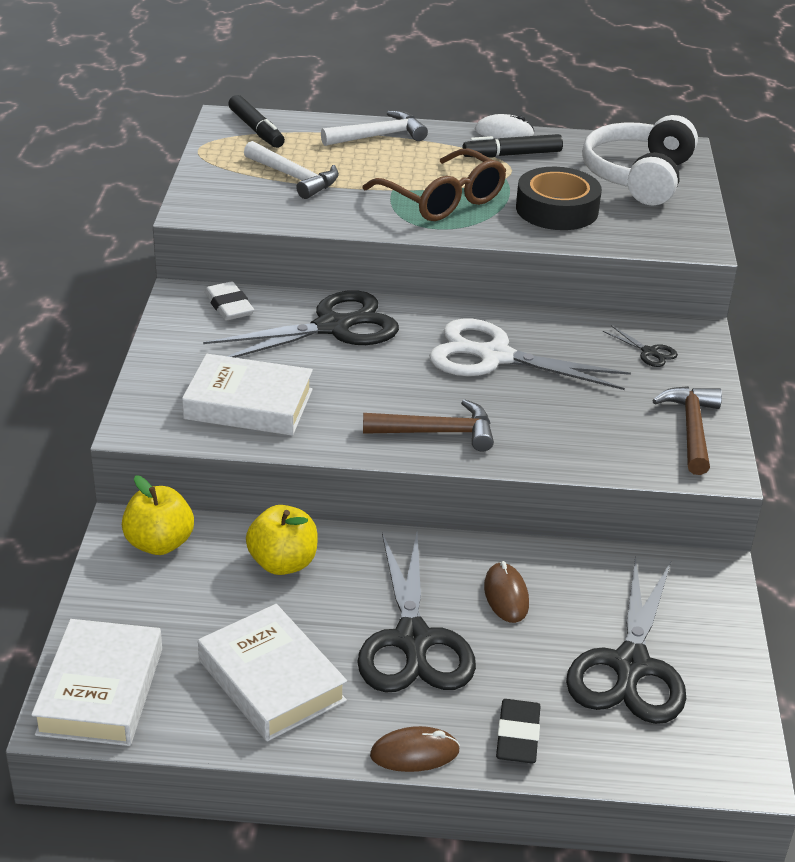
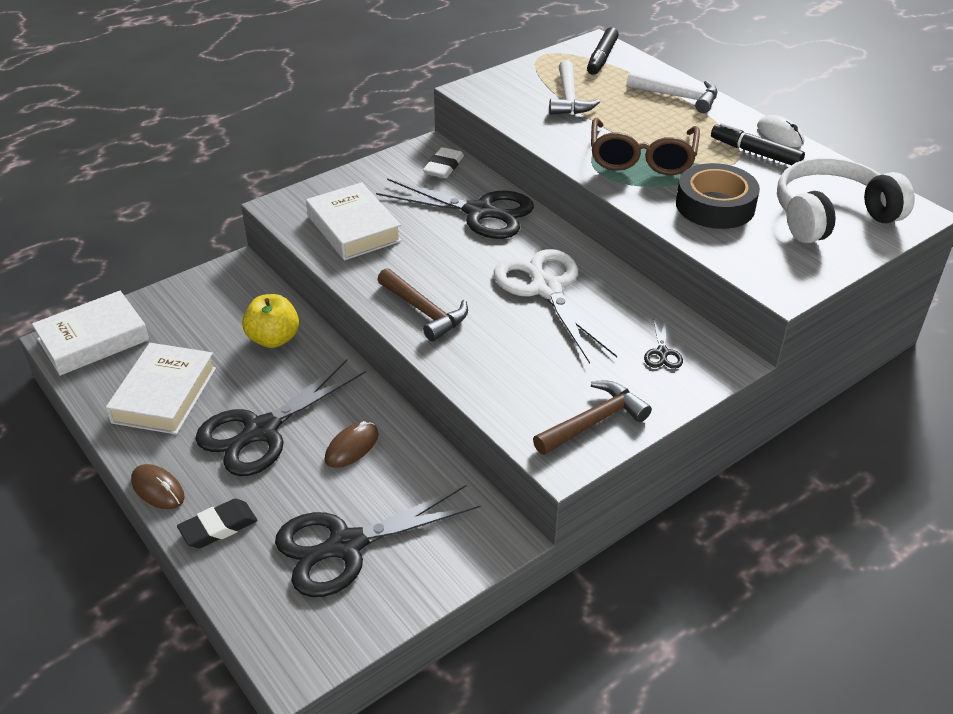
camera: 50 degrees right, 5 degrees up
(159, 543) = (237, 286): yellow apple -> none

